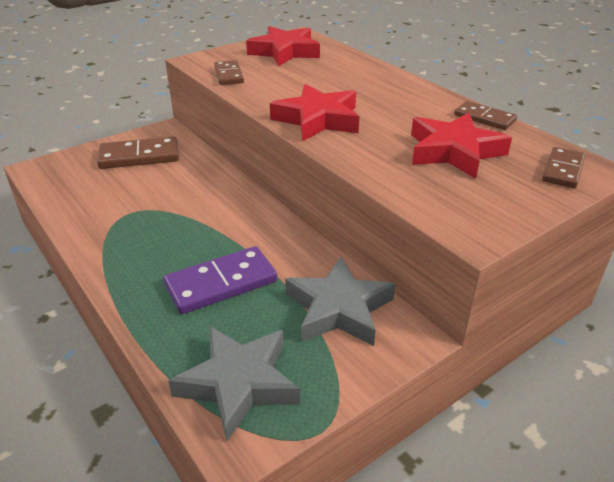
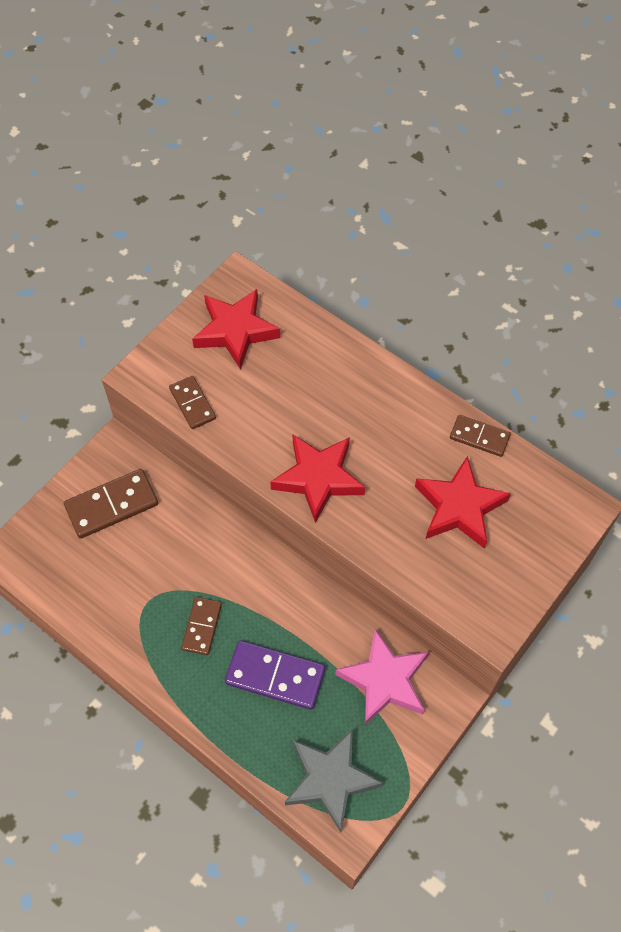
camera: 15 degrees left, 25 degrees up
(221, 283) = (275, 676): purple domino -> purple domino turned 60 degrees clockwise
(338, 309) = (384, 680): grey star -> pink star
(563, 170) = (557, 516): brown domino -> brown domino (202, 627)

